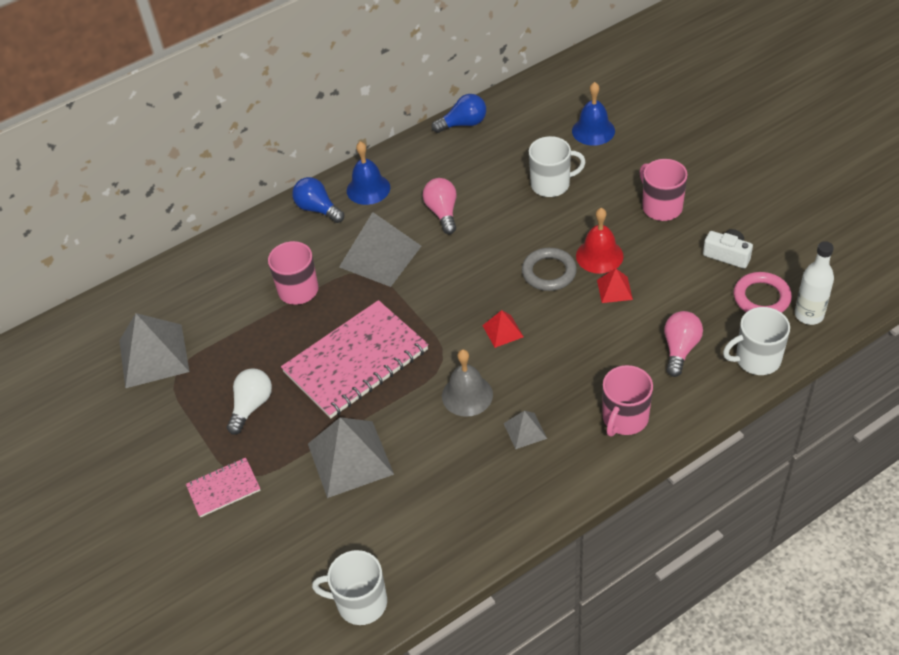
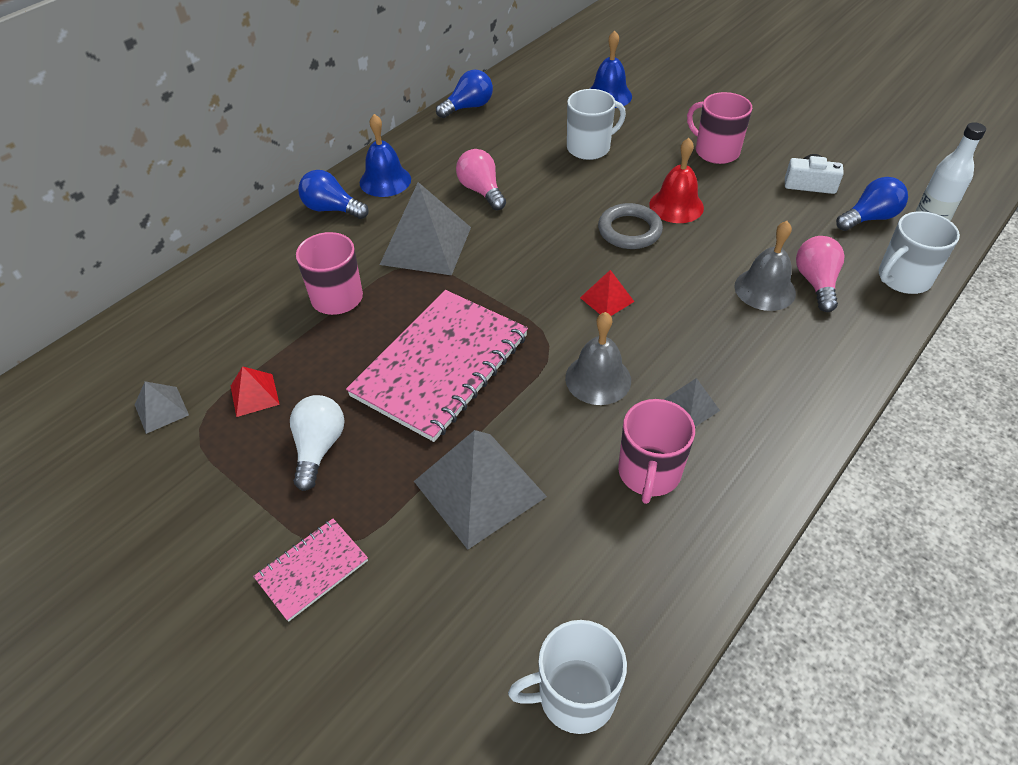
camera: 20 degrees left, 0 degrees up
(154, 355) = (161, 409): grey pyramid -> grey pyramid, size x0.49
(614, 289) = (710, 235): red pyramid -> red pyramid (254, 395)
(624, 418) = (798, 369): pink mug -> pink mug (649, 473)
(634, 346) = (765, 289): none -> grey bell
(761, 298) = (869, 218): pink ring -> blue light bulb

